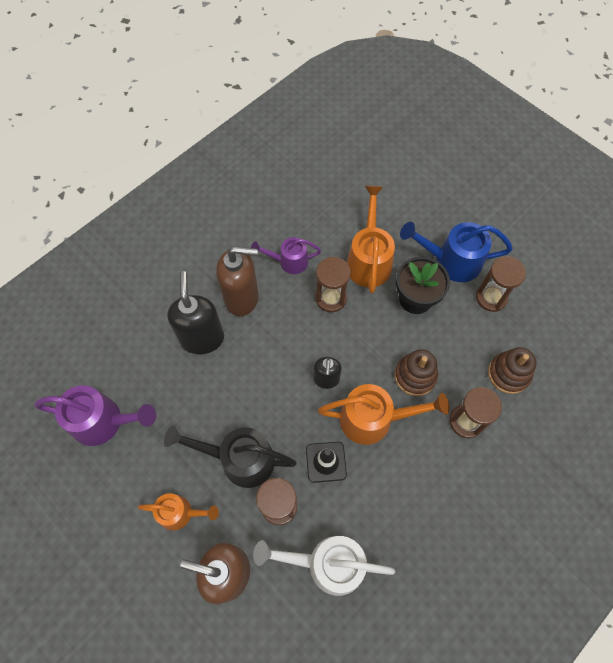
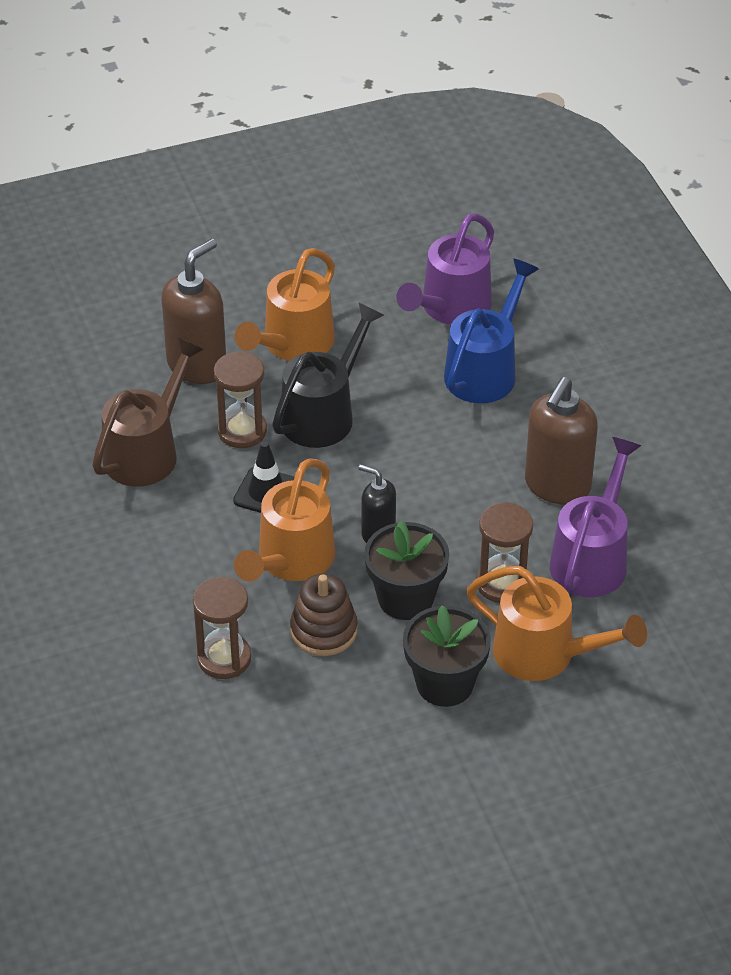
camera: 115 degrees right, 20 degrees down
(181, 513) = (292, 345): orange watering can -> orange watering can, size x1.60
(202, 338) = (515, 427): black soap dispenser -> none
(288, 261) = (592, 557): purple watering can -> purple watering can, size x1.60
(326, 563) = (147, 450): white watering can -> brown watering can
(368, 343) = (405, 598): none -> black flower pot
(450, 261) = (486, 758): blue watering can -> blue watering can (485, 369)
(491, 297) = (393, 781): brown hourglass -> none
(508, 374) = (259, 741): brown stacking toy -> none

